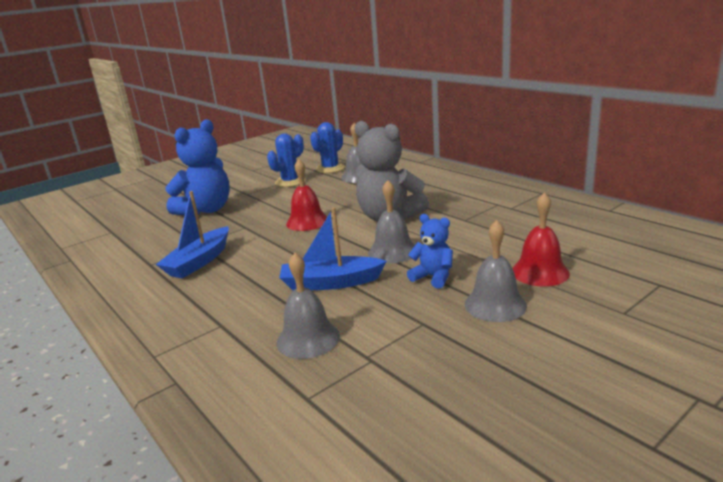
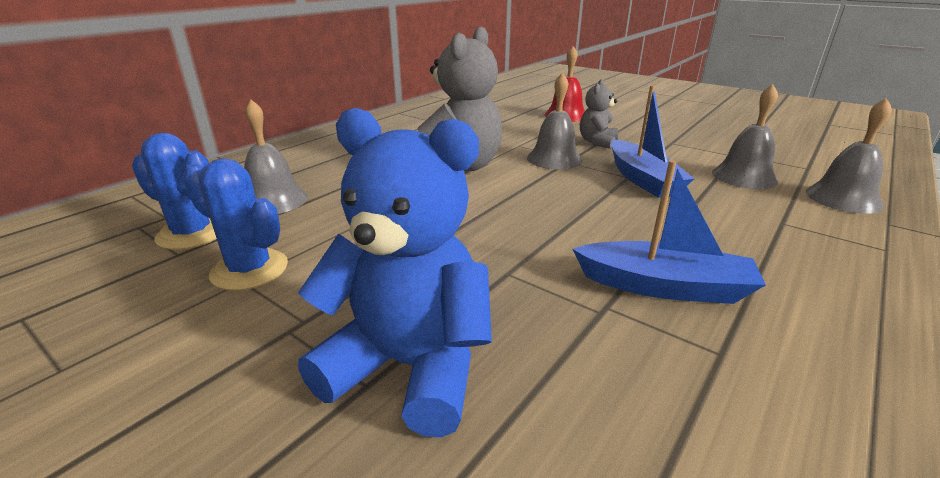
camera: 105 degrees left, 5 degrees up
(307, 222) = (478, 216): red bell -> none
(433, 277) = (597, 142): blue teddy bear -> grey teddy bear
(495, 305) = (624, 125): grey bell -> grey bell (843, 198)

